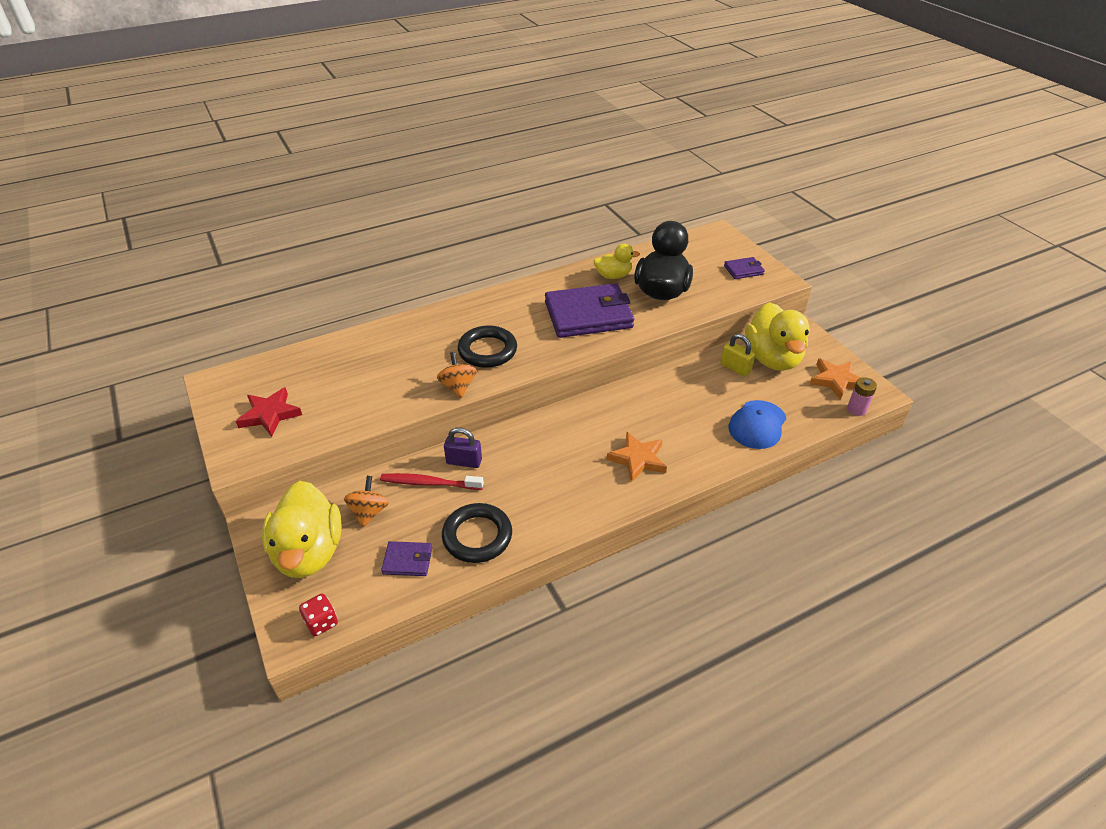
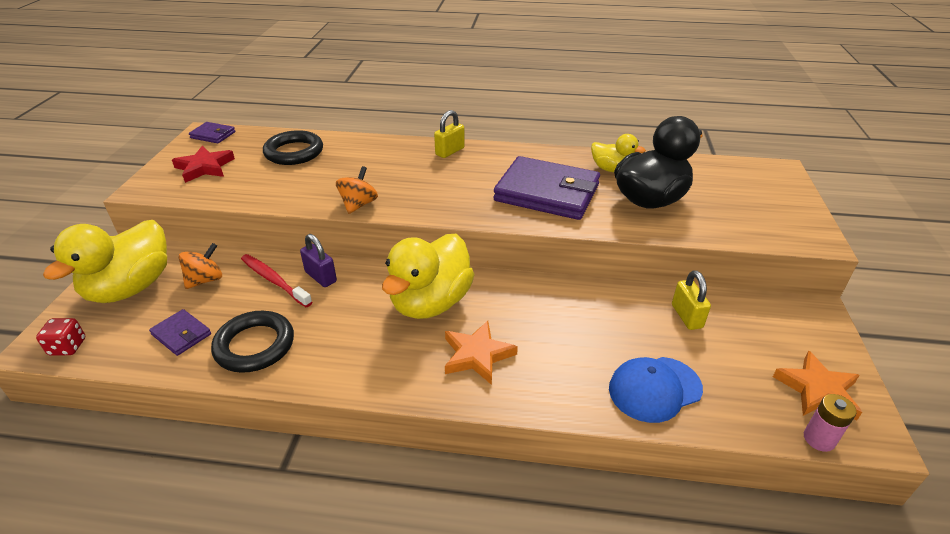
camera: 35 degrees right, 5 degrees down
(475, 308) = (450, 151): none -> yellow padlock
(487, 350) = (418, 187): black ring -> black ring (294, 152)
(743, 270) = (775, 213): purple wallet -> purple wallet (213, 135)
(772, 358) = (747, 327): yellow duck -> yellow duck (430, 303)

